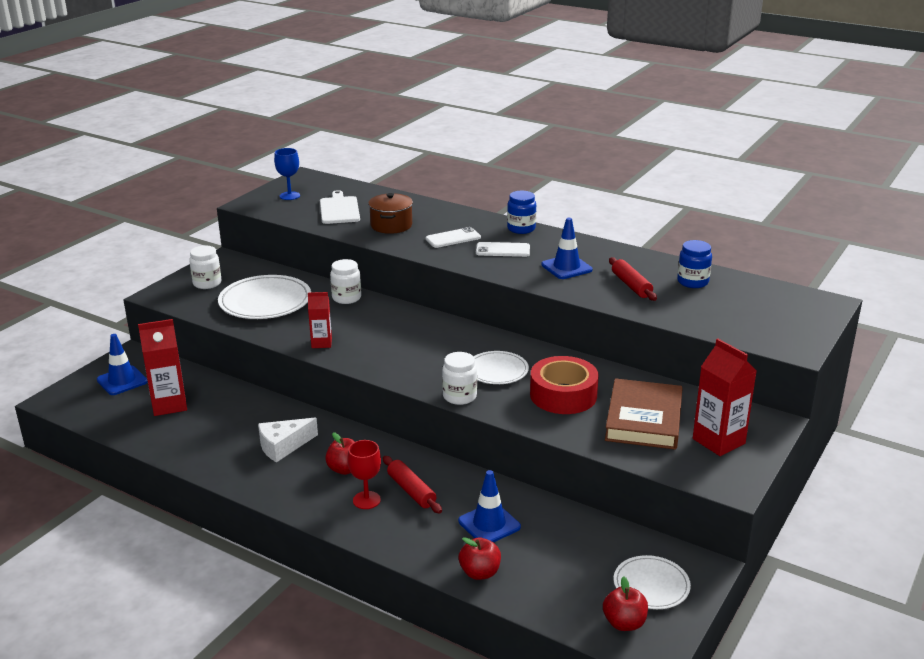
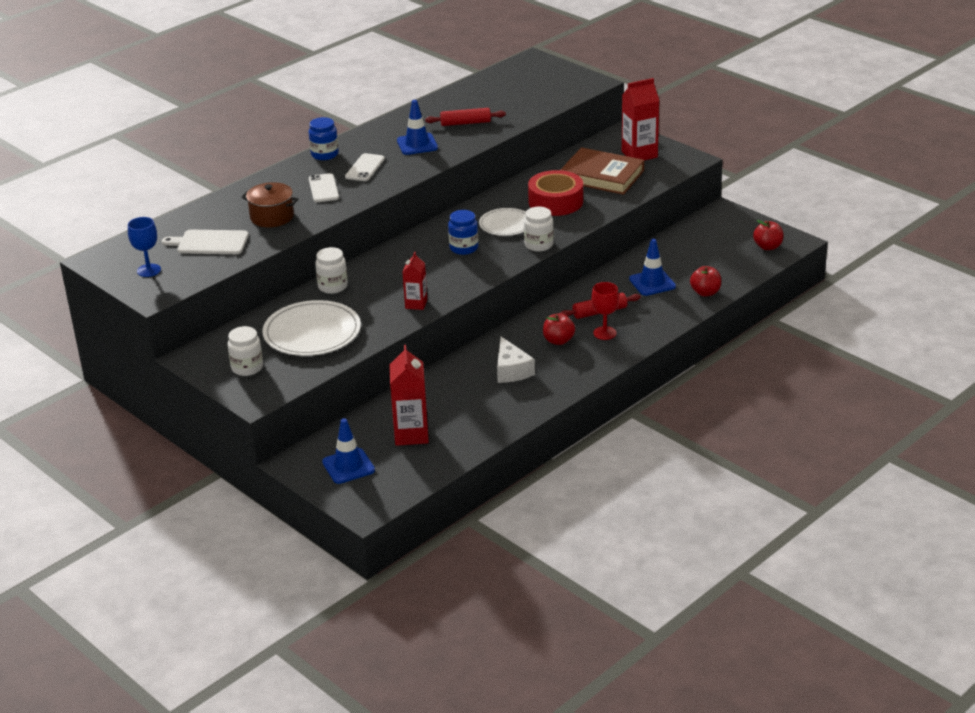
camera: 75 degrees left, 5 degrees up
(651, 585) = (734, 231): white plate -> none
(692, 282) = (473, 99): blue jar -> blue jar (464, 248)

